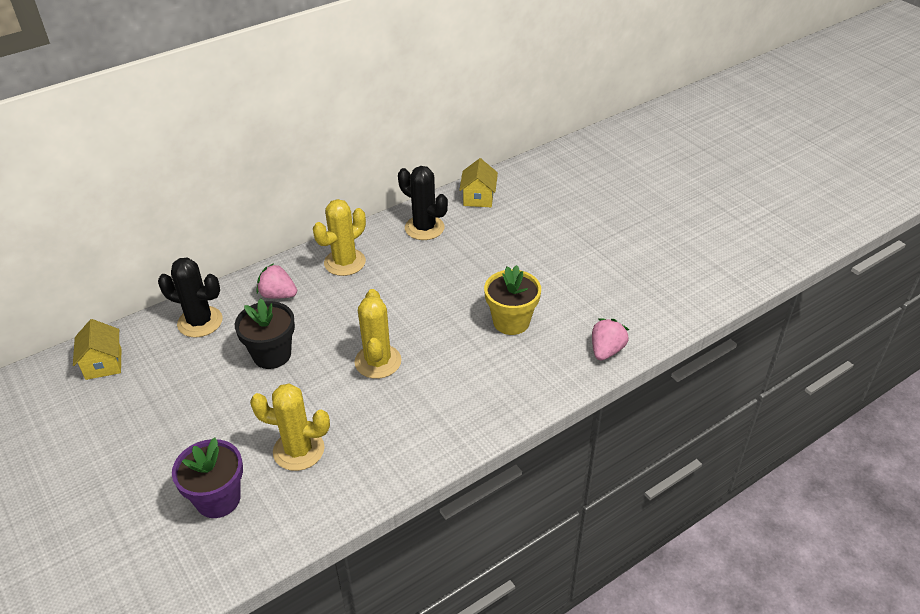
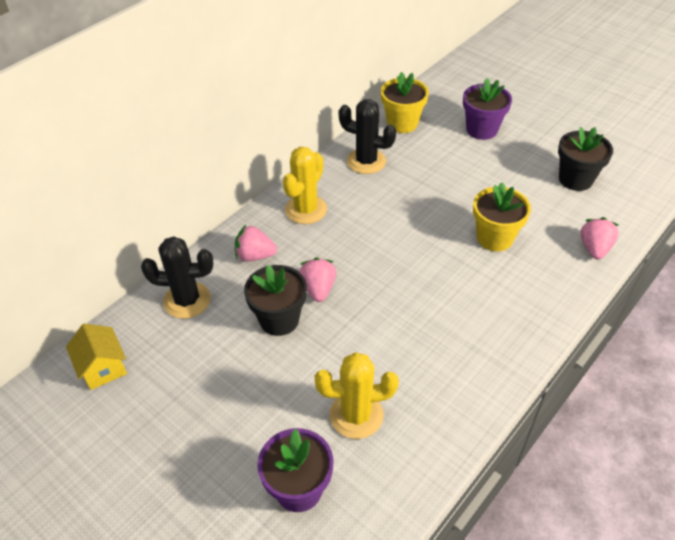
camera: 15 degrees left, 5 degrees up
(320, 335) = (318, 289): none -> pink strawberry
(378, 361) = (389, 304): yellow cactus -> none
(478, 198) = (402, 123): yellow house -> yellow flower pot
(555, 217) = (481, 130): none -> purple flower pot
(624, 281) = (575, 179): none -> black flower pot

